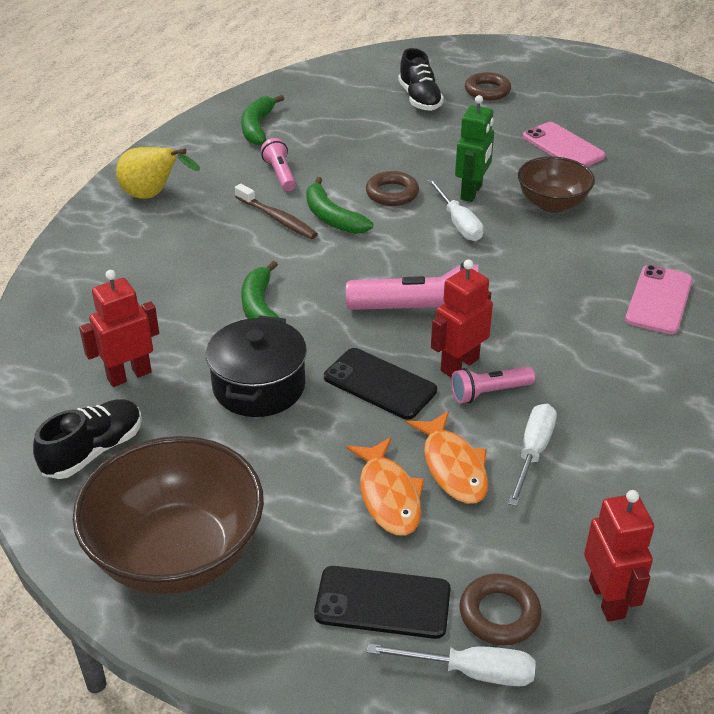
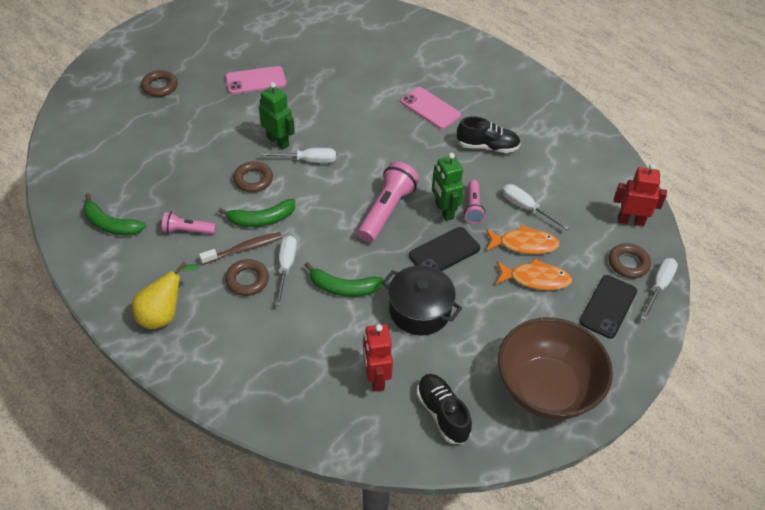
camera: 70 degrees left, 10 degrees up
(231, 235) = (247, 280): none -> brown ring
(268, 256) = (286, 267): none -> white screwdriver
(419, 99) = (142, 123): black shoe -> black shoe (487, 146)
(459, 364) = (444, 211): red robot -> green robot
(552, 204) = (315, 111): brown bowl -> none

